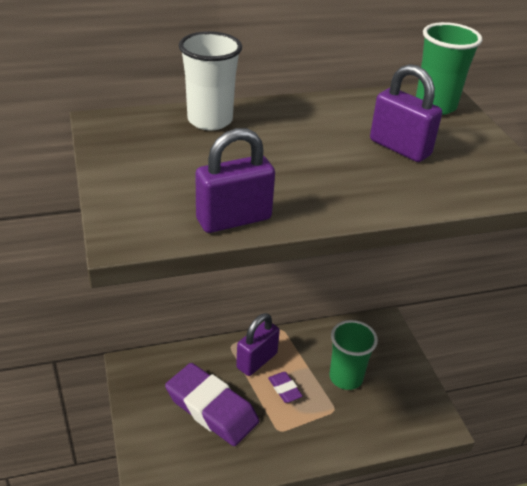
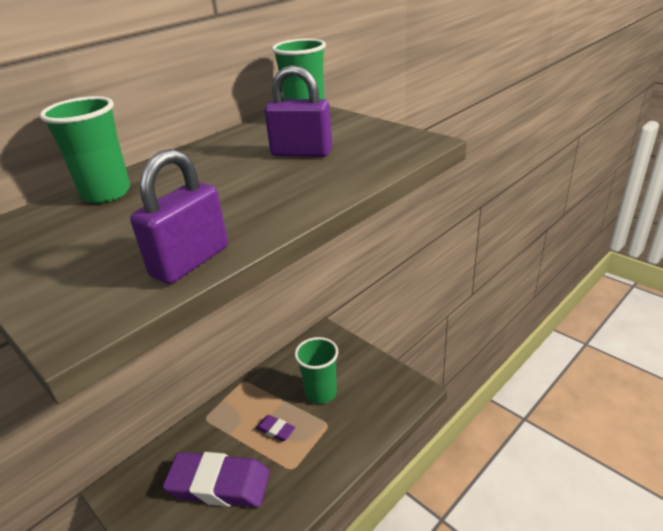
camera: 25 degrees left, 5 degrees down
(210, 120) = (106, 193): white cup -> green cup
(257, 361) = (237, 419): purple padlock -> none

